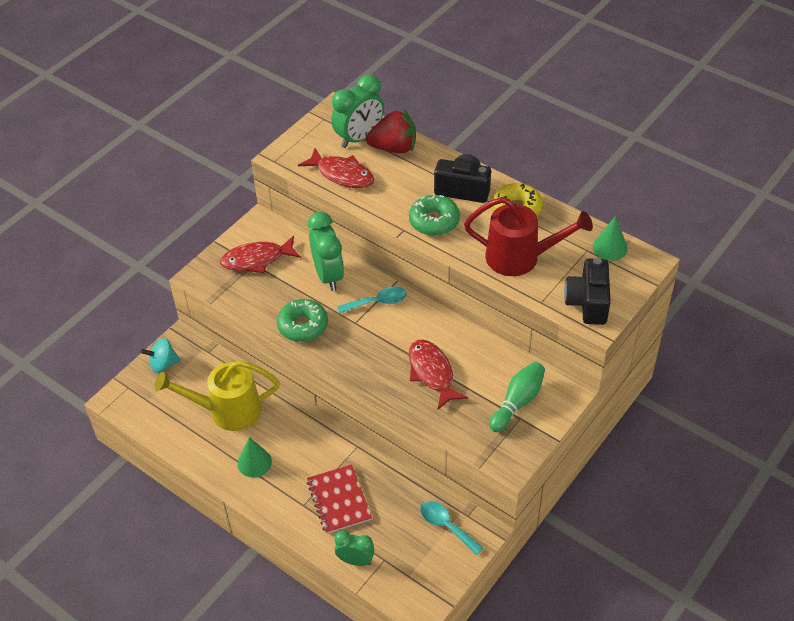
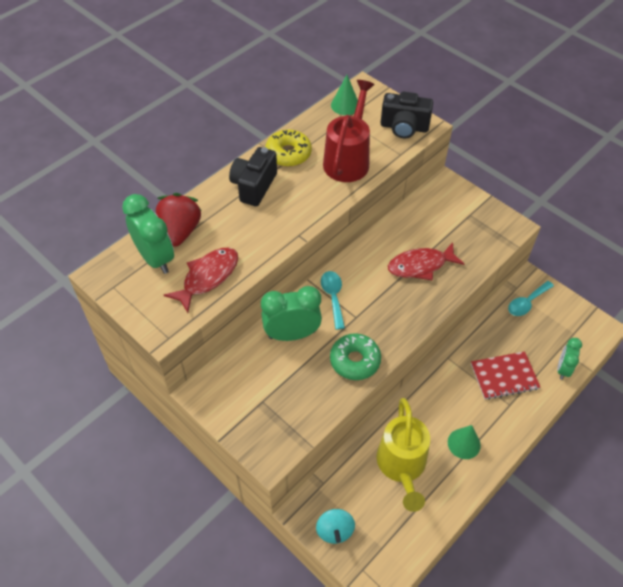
camera: 85 degrees left, 5 degrees up
(257, 259) = (257, 398): red fish -> none
(434, 221) = (291, 211): green donut -> none
(517, 402) = (454, 214): green bowling pin -> none

